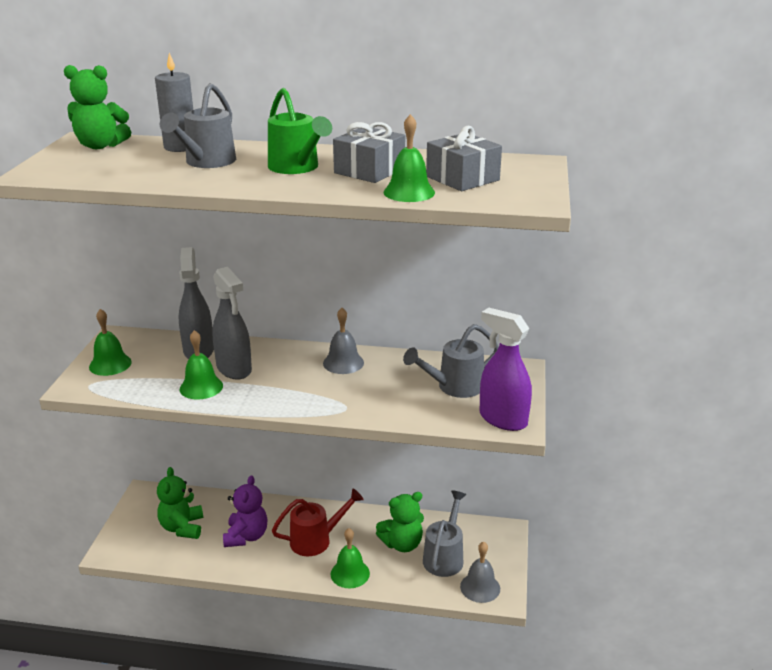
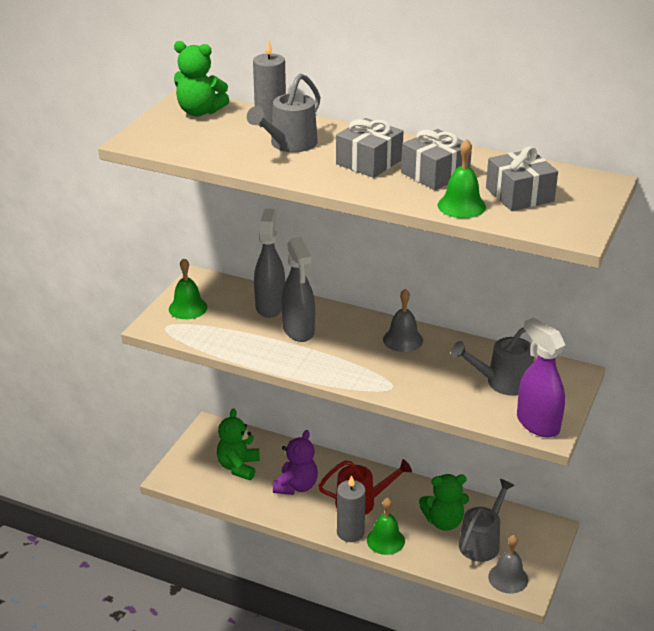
camera: 15 degrees right, 5 degrees up
(201, 387) = (264, 344): green bell -> none
(297, 168) = (369, 162): green watering can -> grey gift
(312, 572) = (350, 532): none -> grey candle

